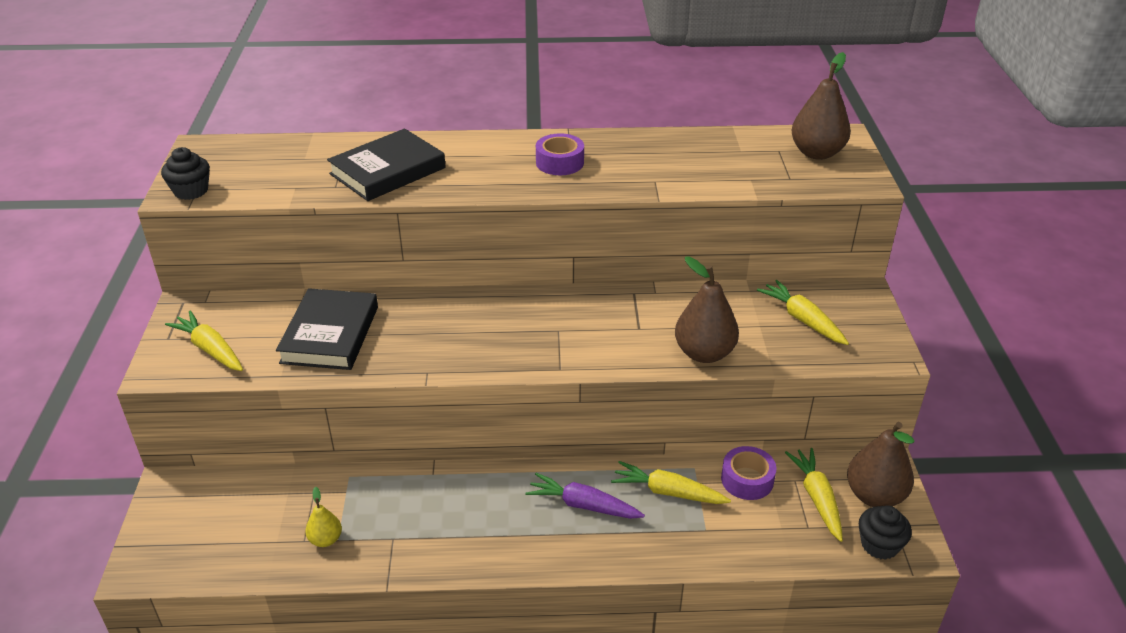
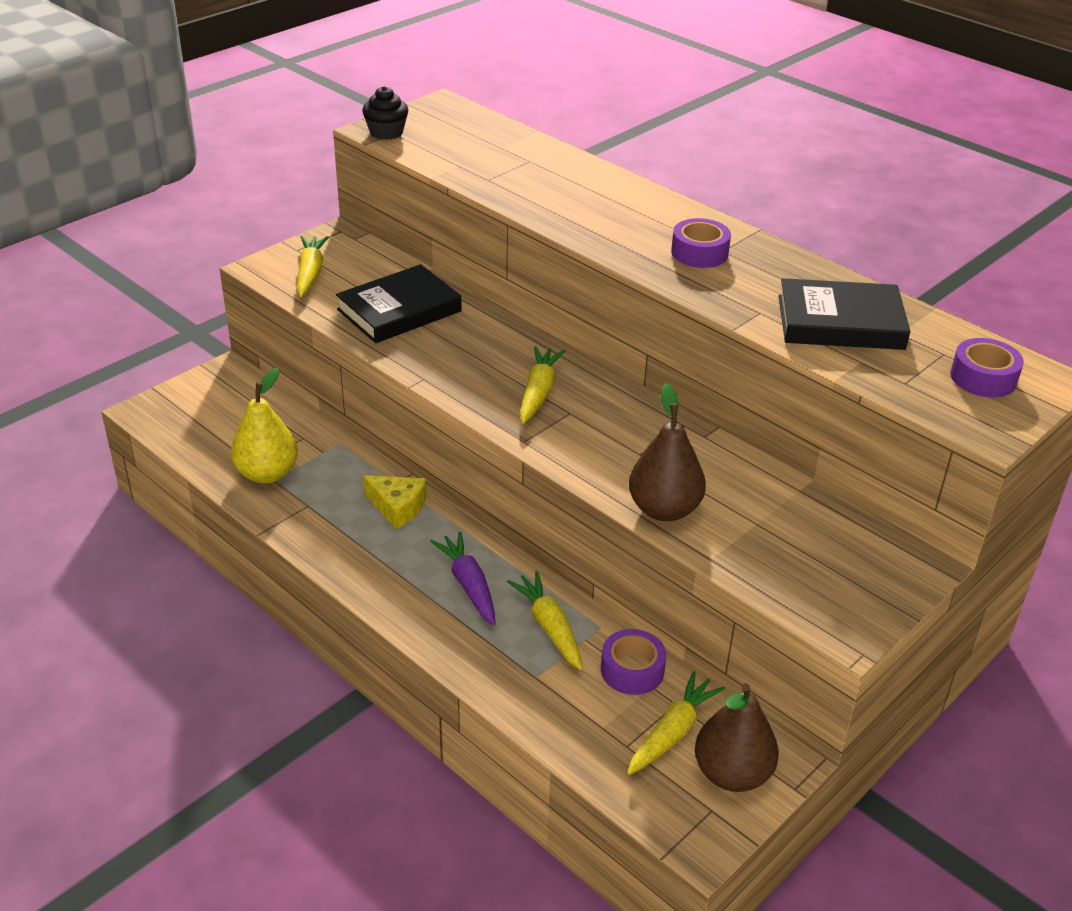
camera: 45 degrees right, 0 degrees up
(326, 539) = (267, 474): yellow pear -> yellow pear, size x1.87
(388, 171) = (545, 188): black book -> black book (840, 322)
(460, 490) = (397, 507): none -> yellow cheese
(802, 319) = (809, 545): yellow carrot -> yellow carrot (538, 392)
(817, 153) = (983, 378): brown pear -> purple tape
(879, 545) = (669, 811): black cupcake -> none

